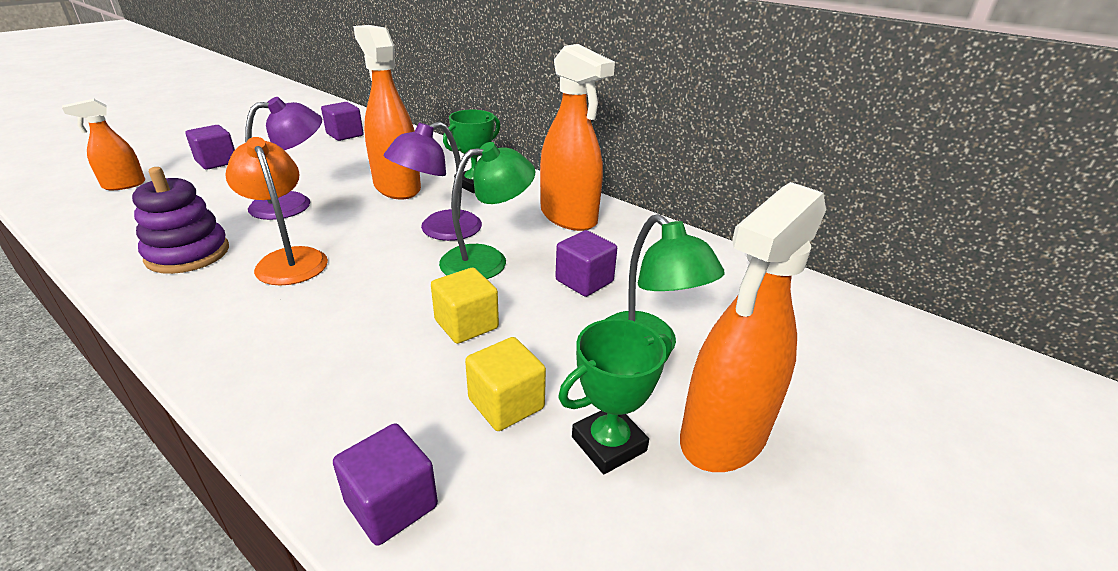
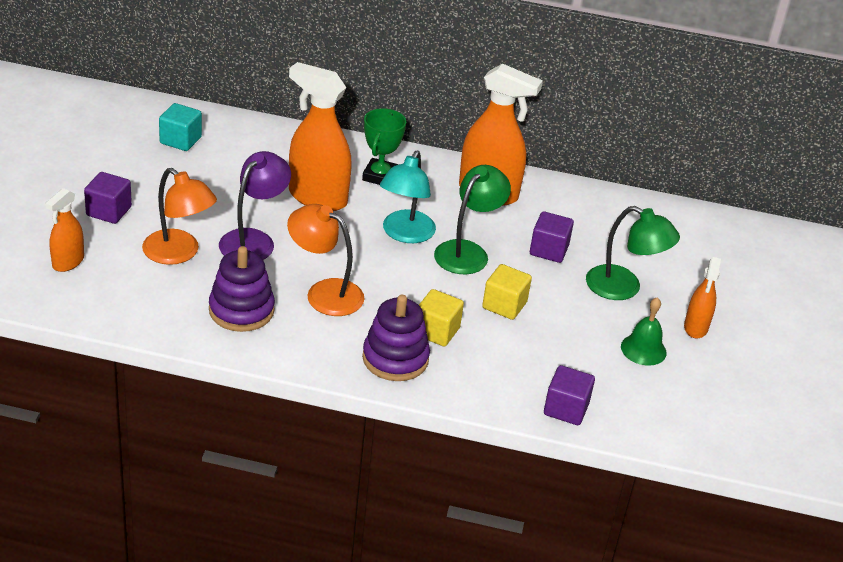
camera: 30 degrees left, 5 degrees up
(216, 199) = (179, 253): none -> orange lamp
(259, 347) = (395, 358): none -> purple stacking toy
(345, 135) = (180, 140): purple cube -> turquoise cube
(440, 230) = (405, 234): purple lamp -> turquoise lamp
(506, 404) = (574, 346): yellow cube -> yellow cube (436, 331)
(609, 444) = (643, 349): green trophy -> green bell
(723, 436) = (695, 327): orange spray bottle -> orange spray bottle, size x0.55

